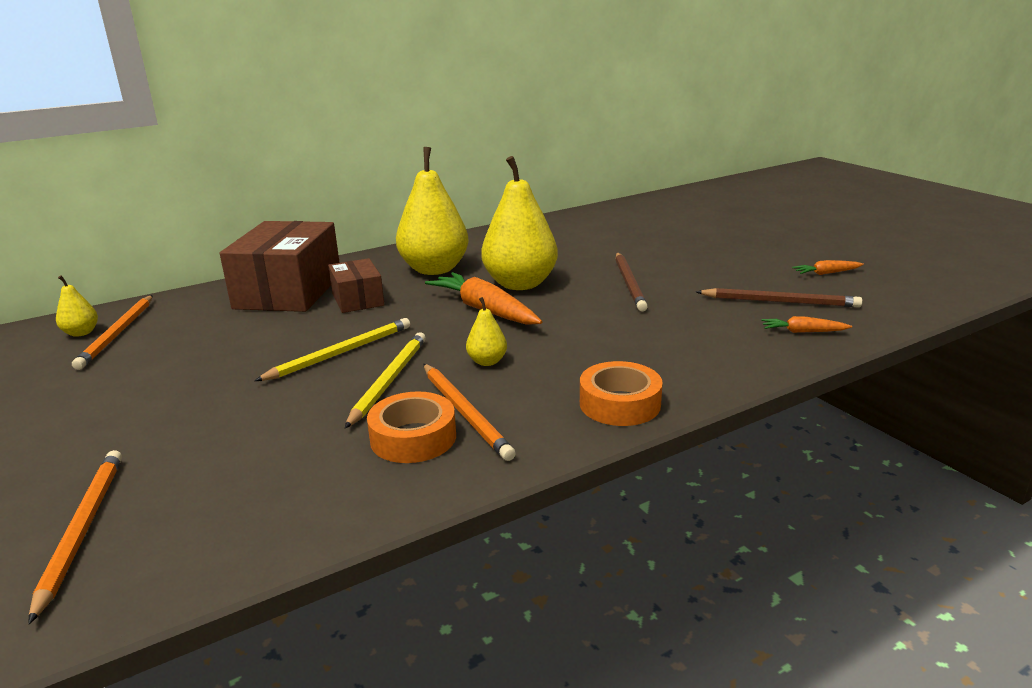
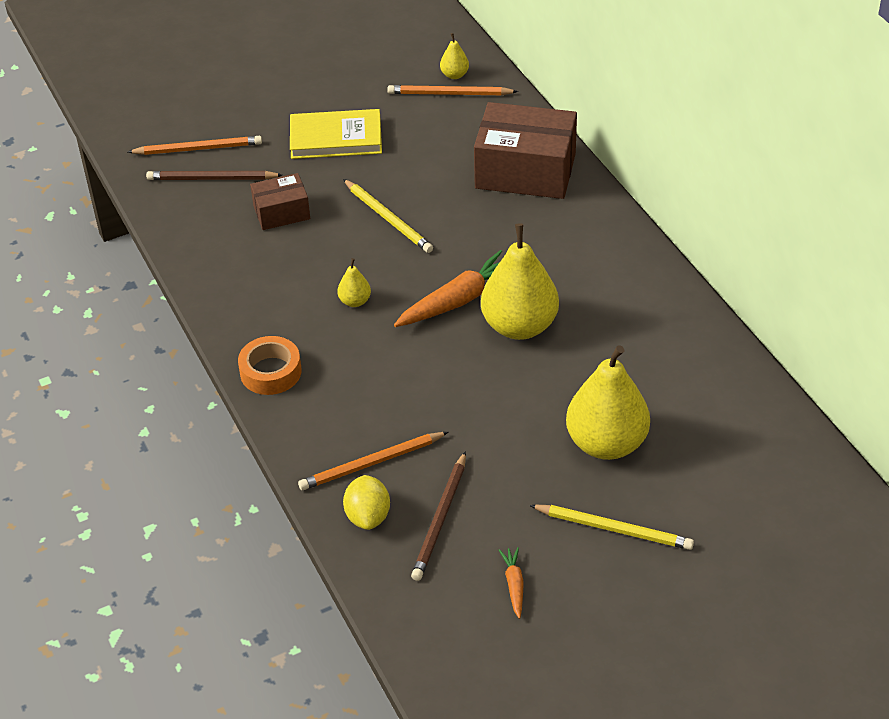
camera: 95 degrees right, 20 degrees up
(152, 399) = (336, 138): none -> yellow book
(358, 299) = (498, 217): brown box -> brown box (281, 212)
(389, 380) = (336, 249): yellow pencil -> yellow pencil (614, 529)
(413, 438) = (253, 266): orange tape -> none
(434, 269) = (570, 263): yellow pear -> yellow pear (606, 443)
(465, 413) = (279, 290): orange pencil -> orange pencil (371, 463)
(629, 283) = (508, 409): brown pencil -> brown pencil (212, 179)
(803, 332) = (368, 516): orange carrot -> yellow lemon

